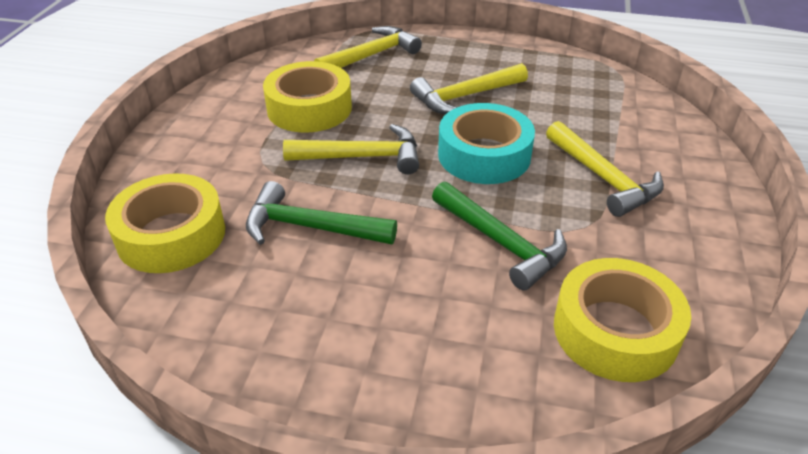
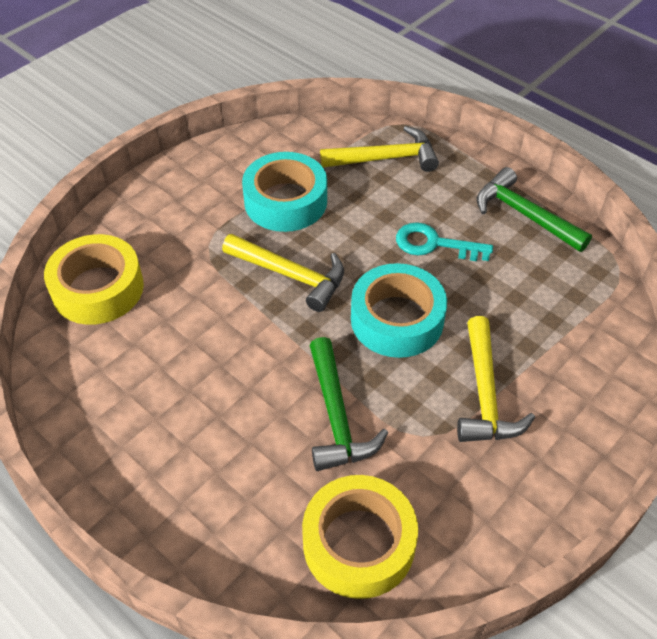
camera: 30 degrees right, 10 degrees up
(309, 108) = (285, 201): yellow tape -> turquoise tape
(311, 227) = (200, 329): green hammer -> green hammer (525, 215)
(465, 96) = (434, 244): yellow hammer -> turquoise key

